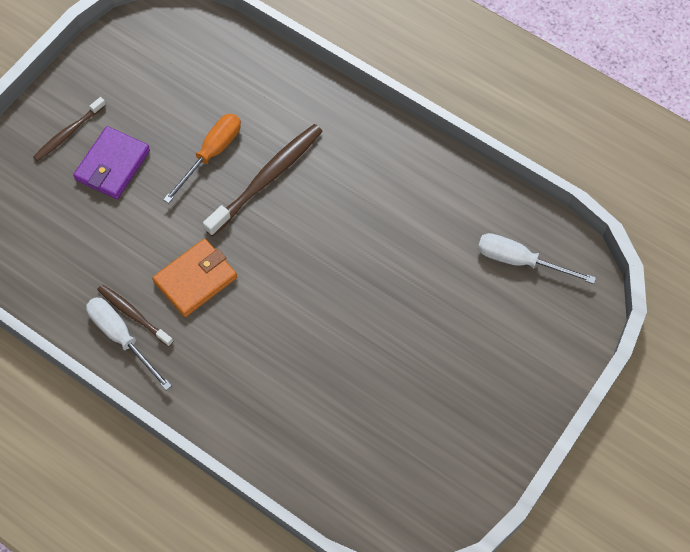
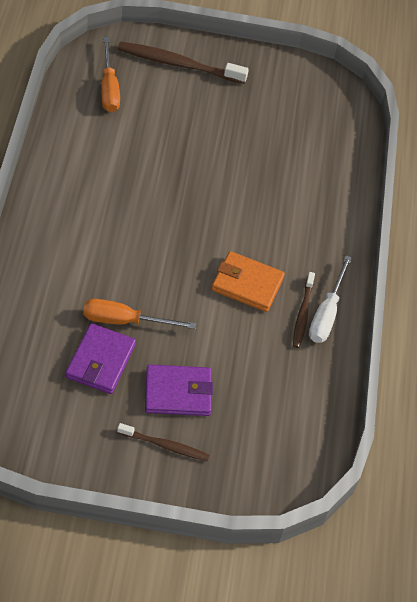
camera: 125 degrees left, 10 degrees down
(180, 117) = (100, 361): none -> purple wallet
(267, 178) = (127, 270): brown toothbrush -> brown toothbrush (178, 64)
(520, 261) = (109, 88): white screwdriver -> orange screwdriver

